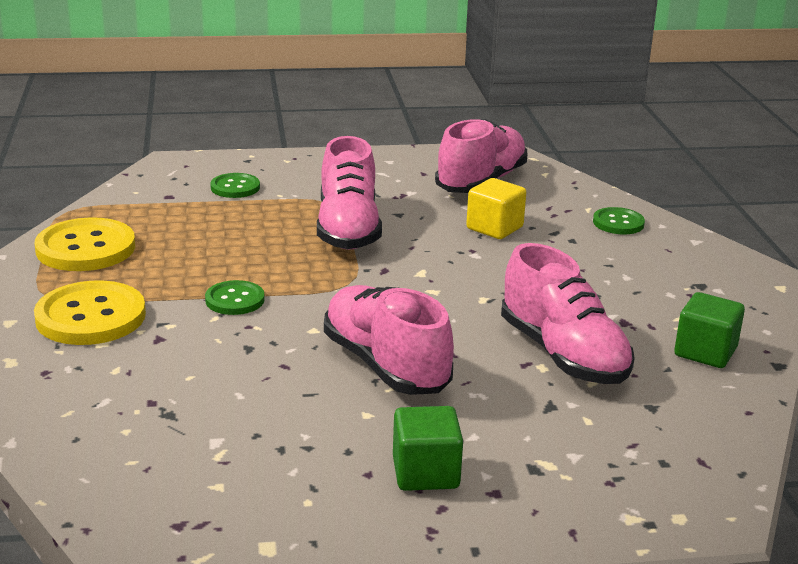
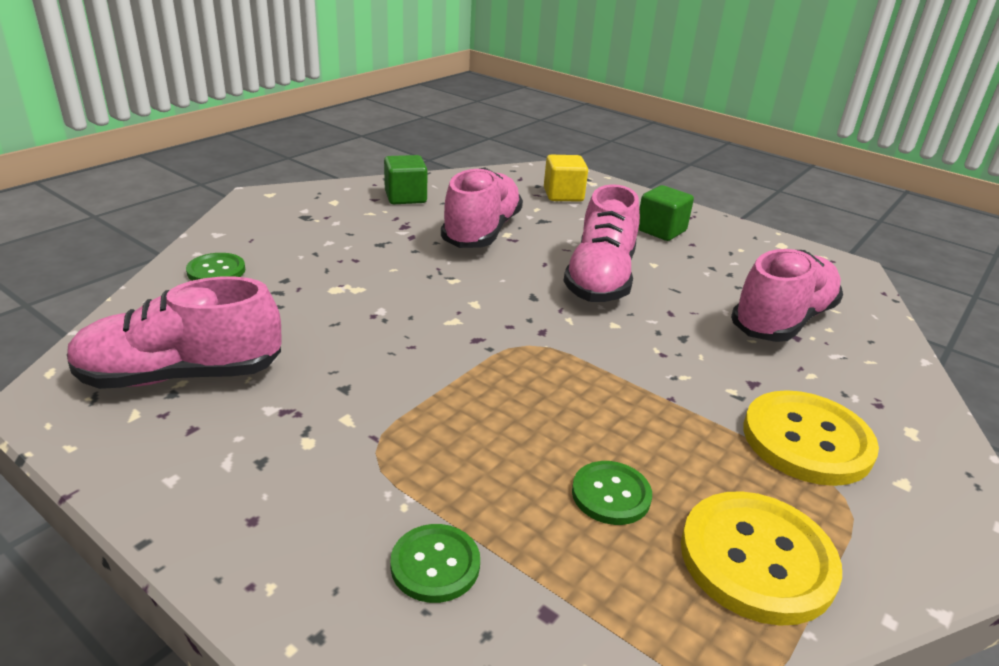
camera: 135 degrees left, 5 degrees up
(235, 300) = (647, 382): green button -> green button (611, 494)
(348, 229) = (427, 399): pink shoe -> pink shoe (782, 320)
(494, 228) = (308, 321): yellow cube -> yellow cube (563, 195)

